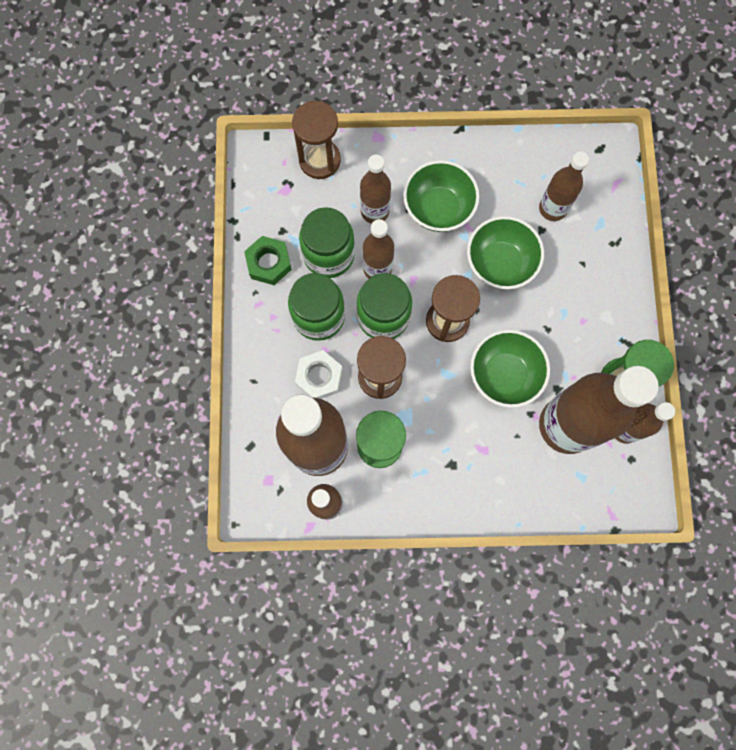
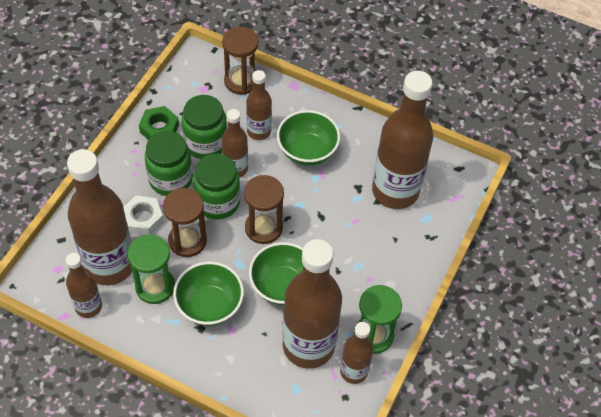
camera: 25 degrees right, 20 degrees down
(500, 263) = (330, 208): green bowl -> green bowl (209, 305)
(552, 208) = (395, 191): brown bottle -> brown bottle, size x1.90

